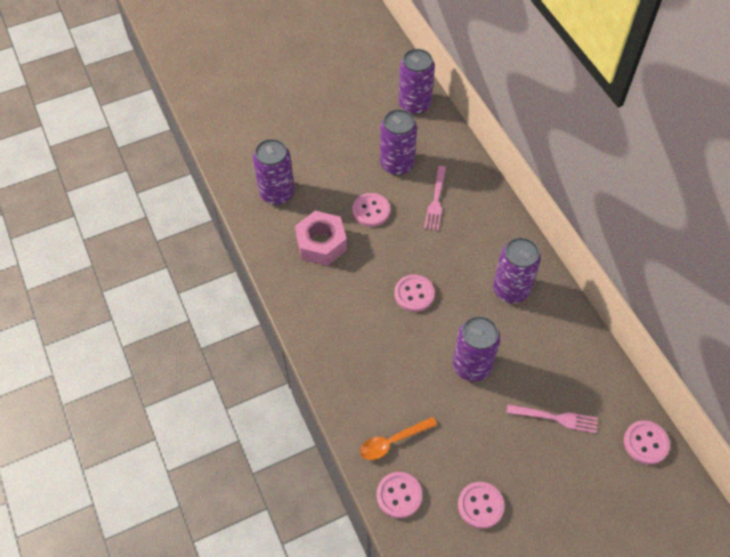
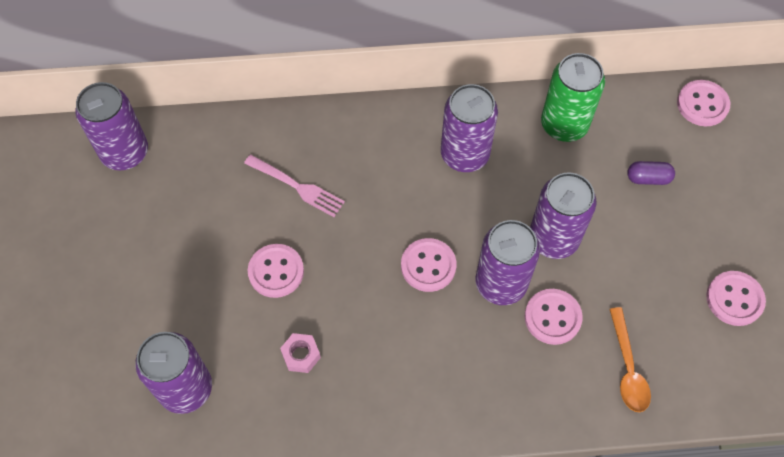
camera: 70 degrees left, 5 degrees up
(321, 243) = (301, 355): pink nut -> pink nut, size x0.50
(397, 164) = (214, 211): purple can -> purple can (501, 283)
(399, 495) = (700, 386): pink button -> pink button (552, 317)
(555, 418) = (648, 178): pink fork -> purple capsule
(571, 347) = (564, 124): none -> green can

